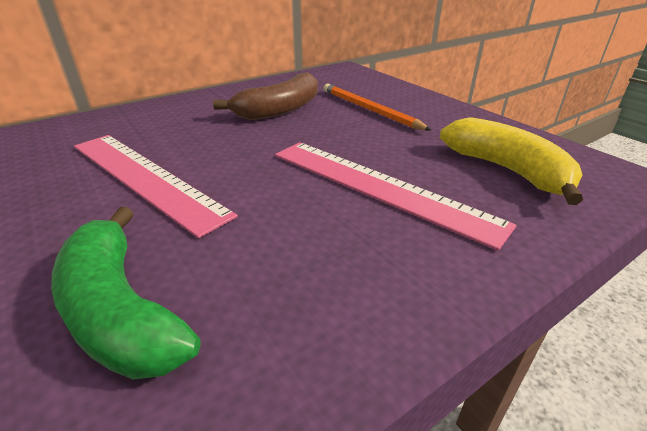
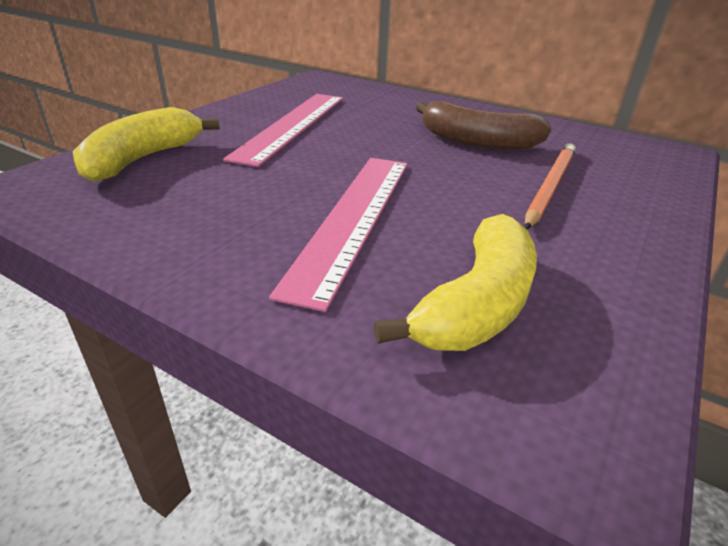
camera: 65 degrees right, 0 degrees up
(121, 311) = (142, 159): green banana -> yellow banana

